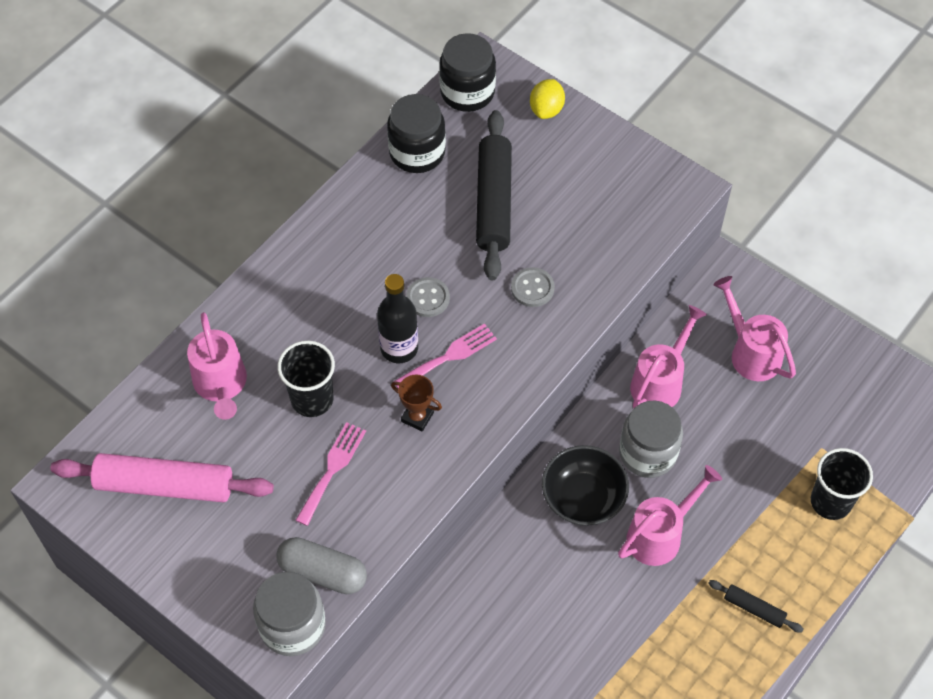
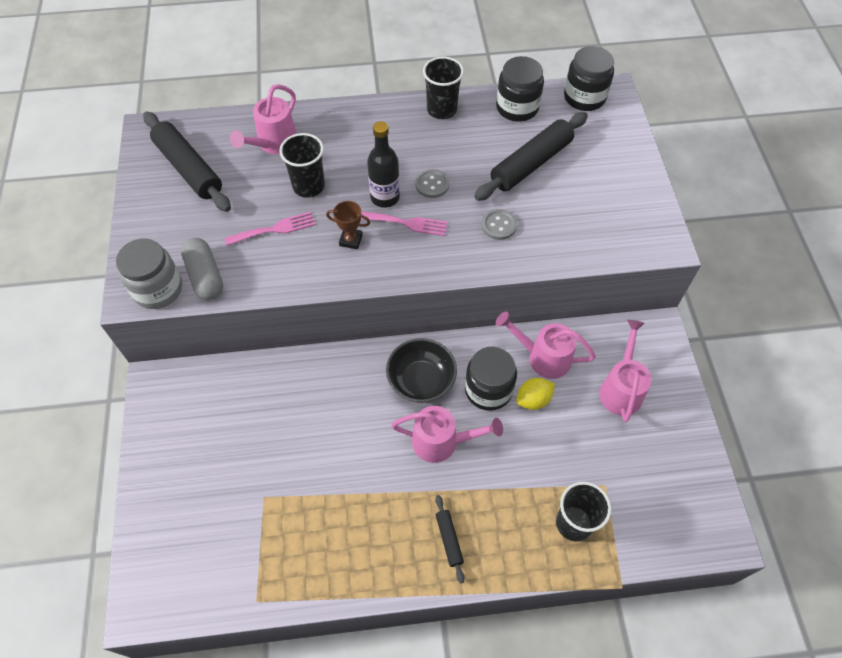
camera: 45 degrees right, 0 degrees up
(164, 485) = (189, 168): pink rolling pin -> black rolling pin
(347, 212) = (442, 109): none -> black cup
(417, 417) = (351, 240): brown trophy -> brown trophy turned 60 degrees counterclockwise
(546, 109) = (623, 138): yellow lemon -> yellow lemon (533, 400)
(648, 453) = (488, 390): grey jar -> black jar
(660, 382) = (542, 357): pink watering can -> pink watering can turned 150 degrees counterclockwise

